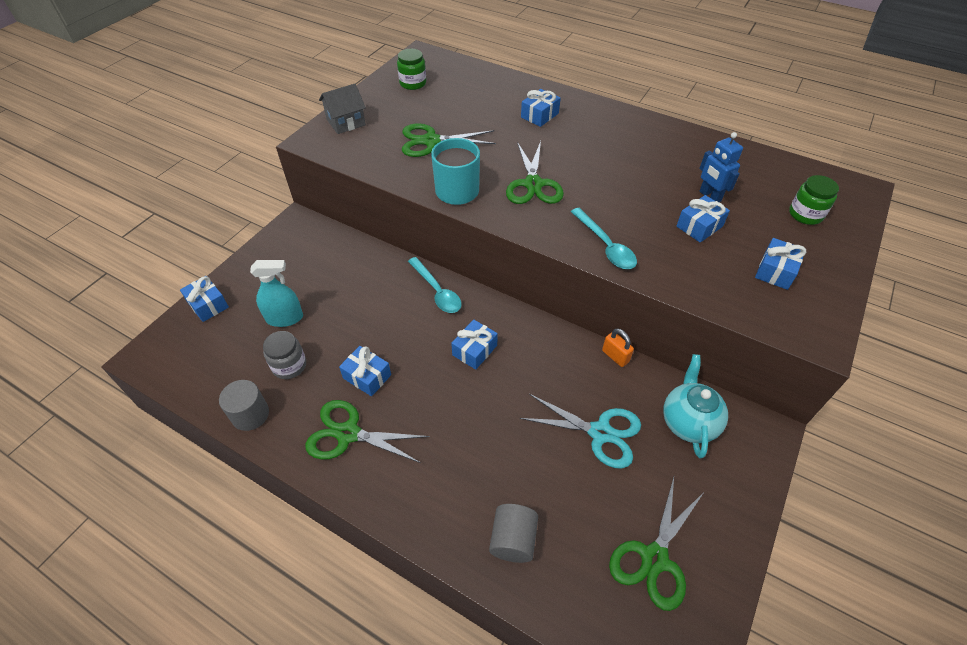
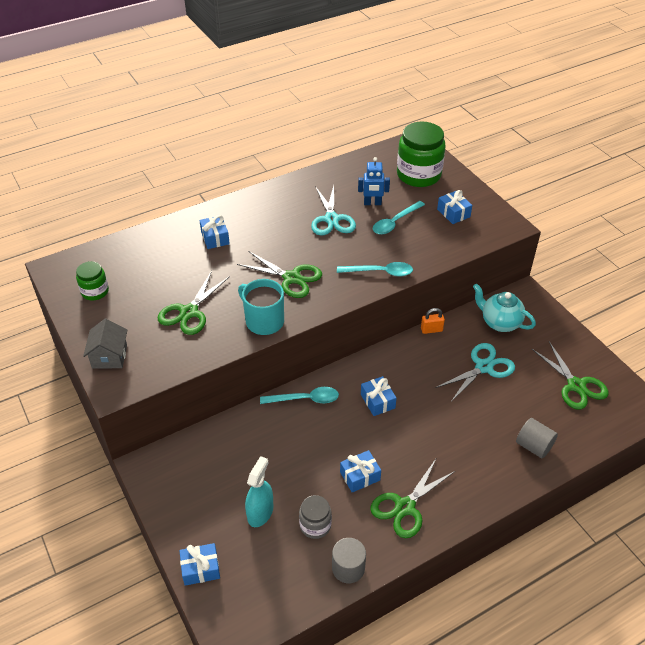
camera: 60 degrees left, 5 degrees down
(648, 176) = (331, 219): none -> turquoise scissors
(699, 226) = (395, 222): blue gift -> turquoise spoon
(805, 214) = (418, 175): green jar -> green jar, size x1.89

